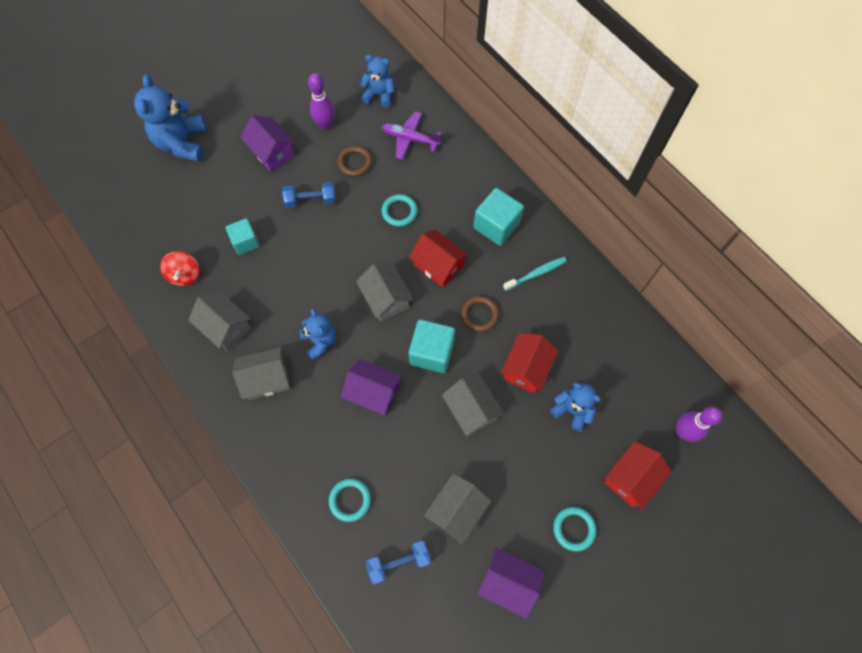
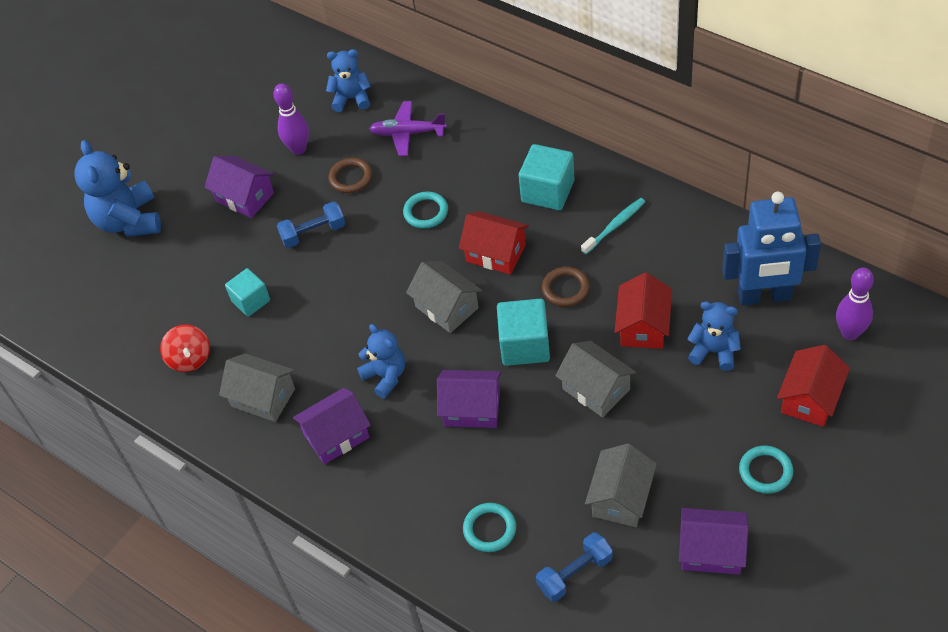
camera: 10 degrees left, 15 degrees down
(267, 379) = (336, 436): grey house -> purple house
(628, 376) = (764, 296): none -> blue robot

